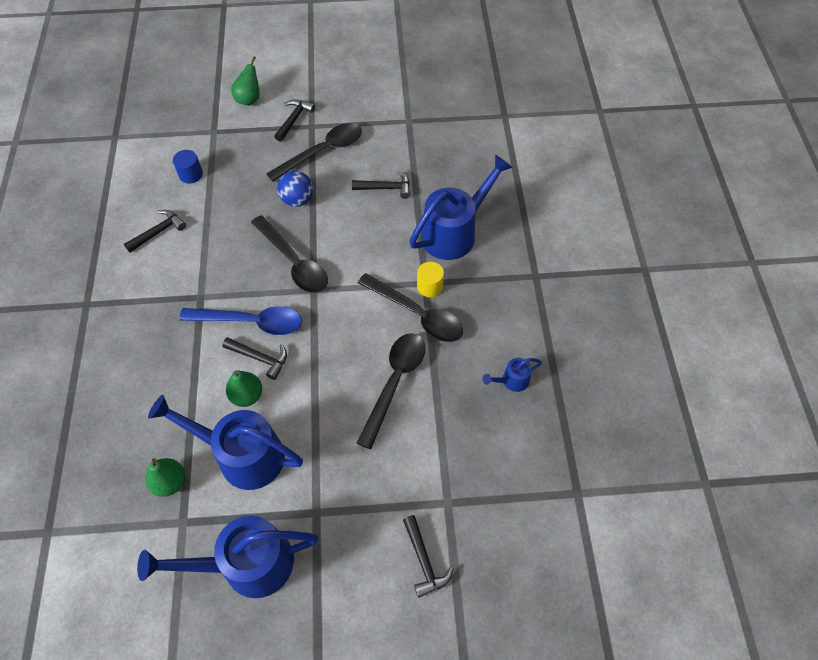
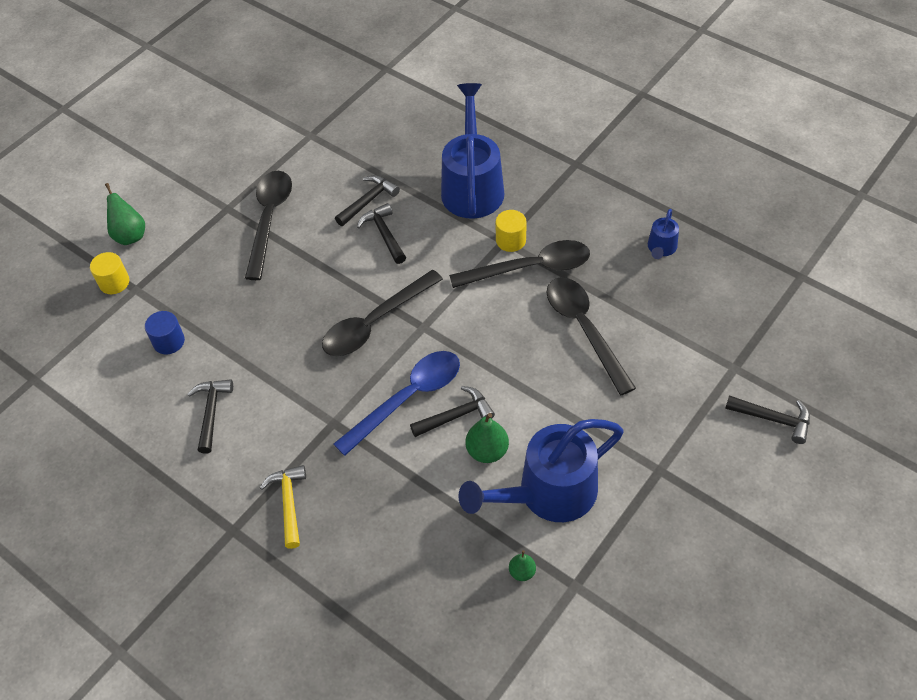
camera: 45 degrees left, 5 degrees down
(125, 317) = (289, 503): none -> yellow hammer
(170, 482) = (522, 572): green pear -> green pear, size x0.59
(210, 119) = (114, 282): none -> yellow cylinder
(246, 564) = (664, 557): blue watering can -> none
(294, 119) = (202, 216): black hammer -> black hammer (384, 234)
(294, 262) = (375, 322): black spoon -> black spoon turned 135 degrees clockwise
(297, 200) = (304, 275): blue ball -> none

